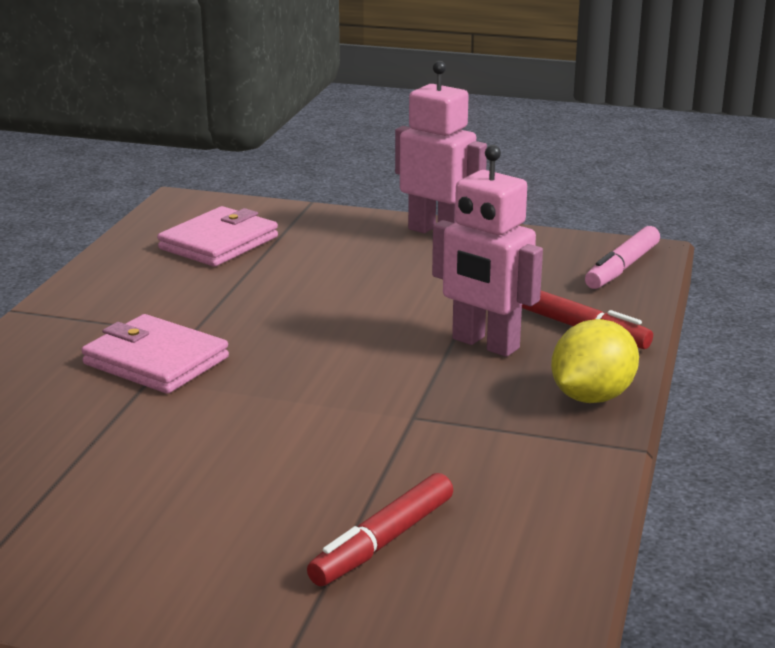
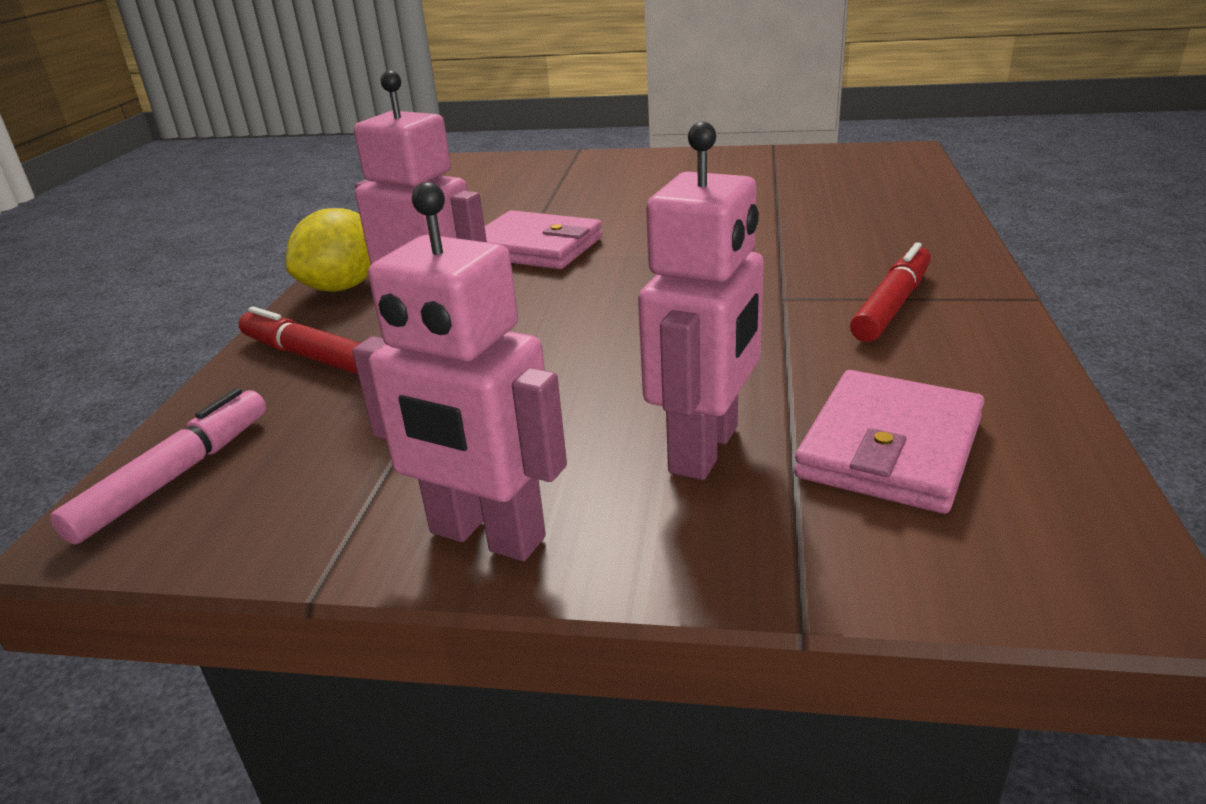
camera: 175 degrees right, 5 degrees up
(156, 361) = (790, 267): pink wallet -> pink wallet (535, 247)
(315, 251) = (705, 449): none -> pink robot
(383, 542) = (531, 192): red marker -> red marker (892, 305)

